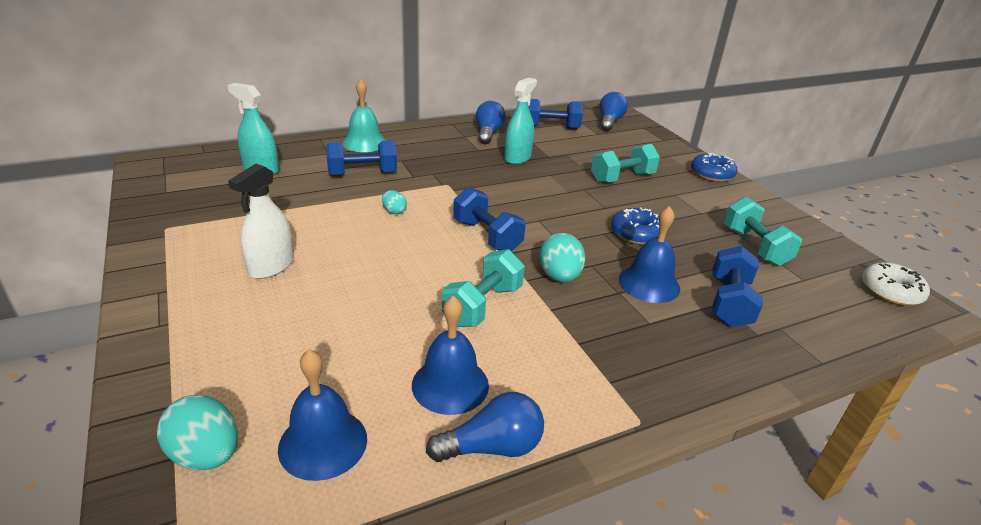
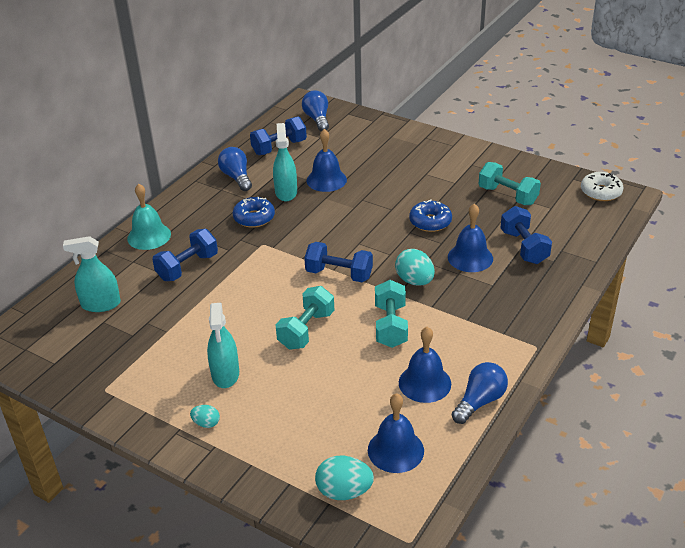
camera: 30 degrees left, 5 degrees up
(271, 266) = (225, 374): white spray bottle -> turquoise spray bottle
(394, 211) = (253, 288): turquoise egg -> turquoise egg (206, 423)
(566, 163) = (326, 180): none -> blue bell
(622, 178) = (379, 176): turquoise dumbbell -> turquoise dumbbell (306, 330)
(711, 174) = (434, 141): blue donut -> blue donut (254, 218)

